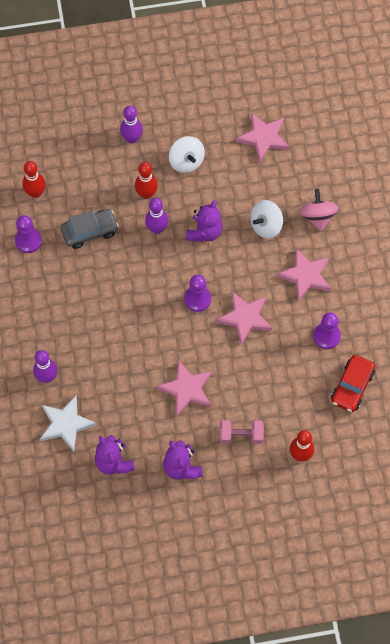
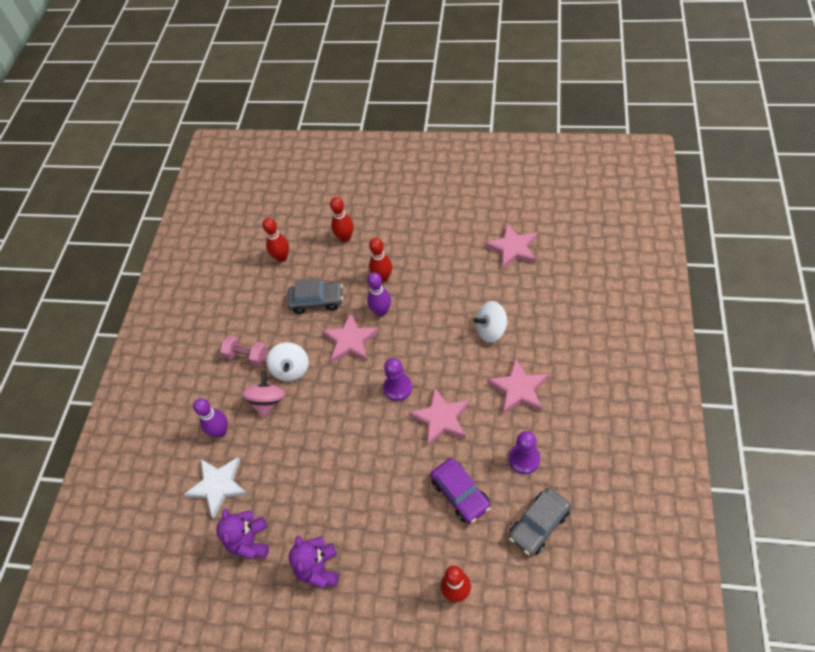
camera: 25 degrees right, 10 degrees down
(28, 241) = (257, 298): purple pawn -> none
(93, 158) = (345, 237): none -> red bowling pin
(132, 138) = (386, 227): purple bowling pin -> none
(186, 161) = (431, 256): white spinning top -> white spinning top (291, 369)
(187, 389) = (354, 480): pink star -> pink star (350, 341)
(204, 232) = (427, 324): purple teddy bear -> none
(241, 435) = (396, 549): pink dumbbell -> pink dumbbell (246, 356)
(281, 378) = (460, 494): none -> purple car
(317, 217) = (547, 332): pink spinning top -> pink spinning top (268, 401)
(352, 387) = (539, 524): red car -> grey car

